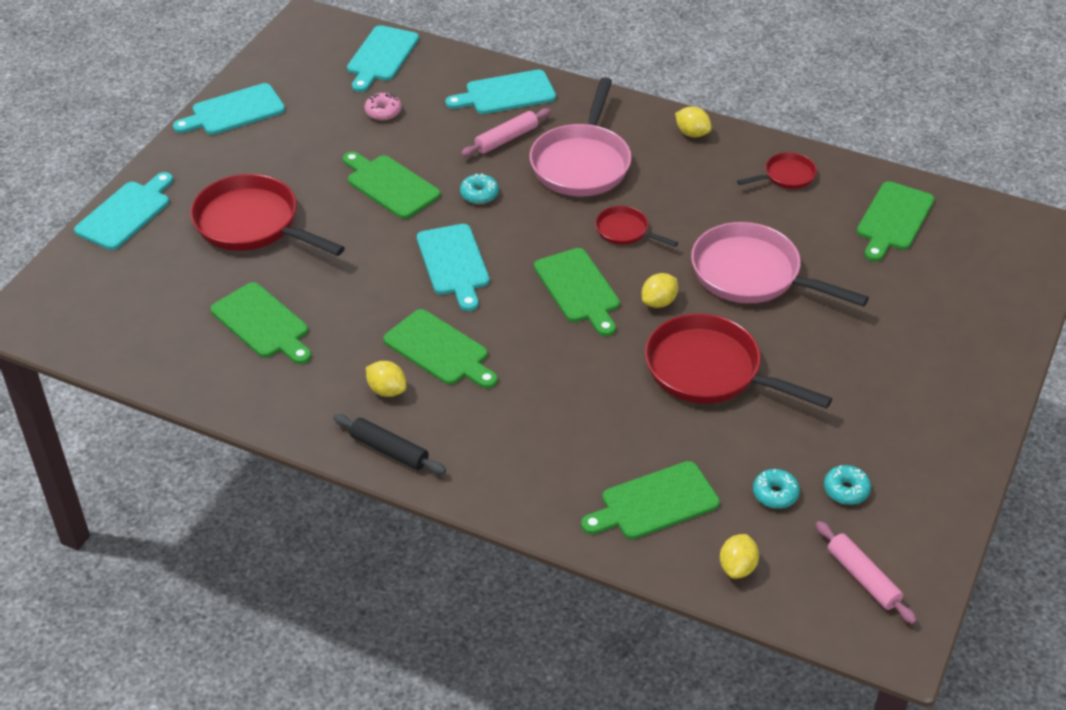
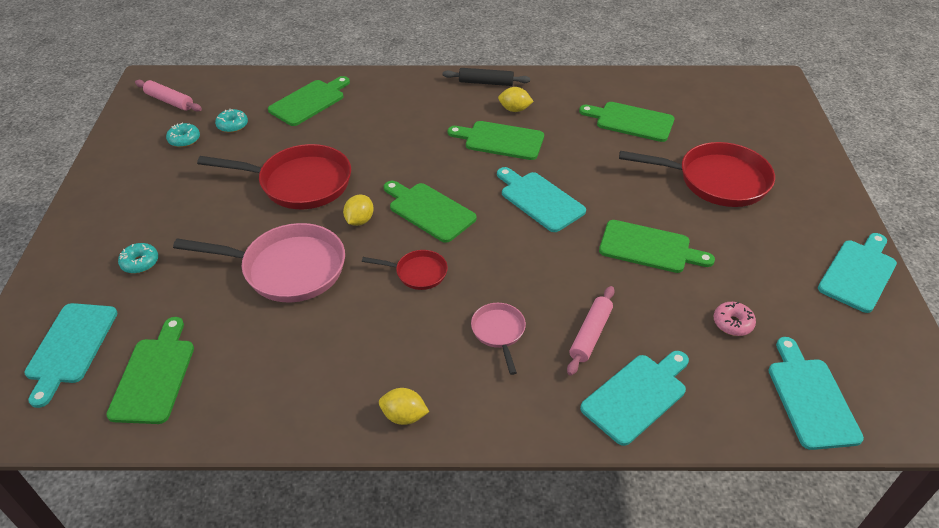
camera: 155 degrees right, 0 degrees up
(126, 213) = (812, 159): turquoise cutting board -> turquoise cutting board (70, 347)
(479, 194) = (568, 265): turquoise donut -> turquoise donut (140, 263)
(581, 163) = (499, 332): pink pan -> pink pan, size x0.50
(737, 567) = (248, 87): yellow lemon -> none
(786, 176) = (280, 392): red pan -> none

